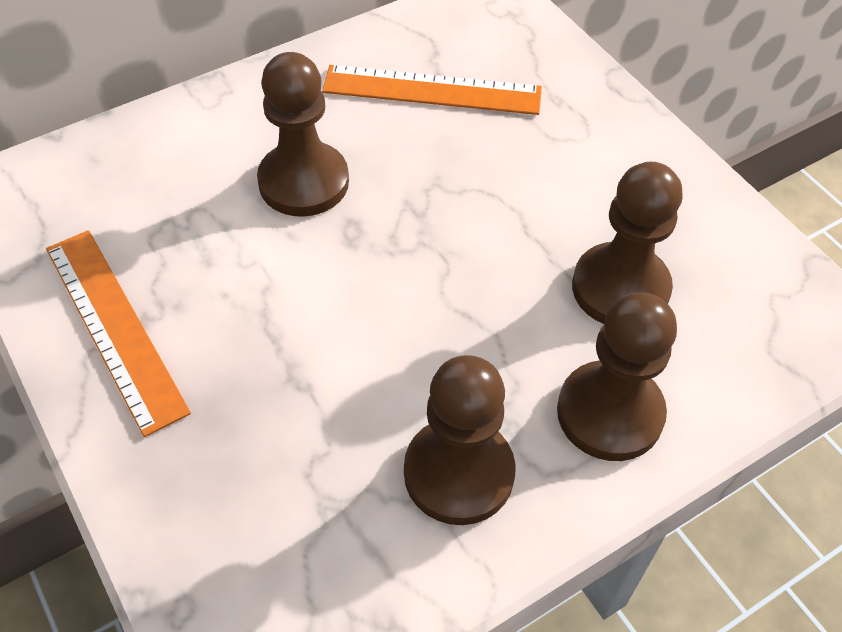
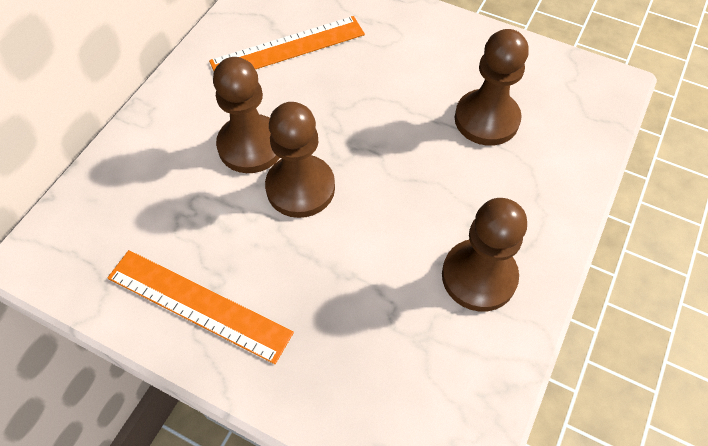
camera: 30 degrees left, 5 degrees up
(610, 413) = (533, 195): brown pawn -> brown pawn (300, 188)

